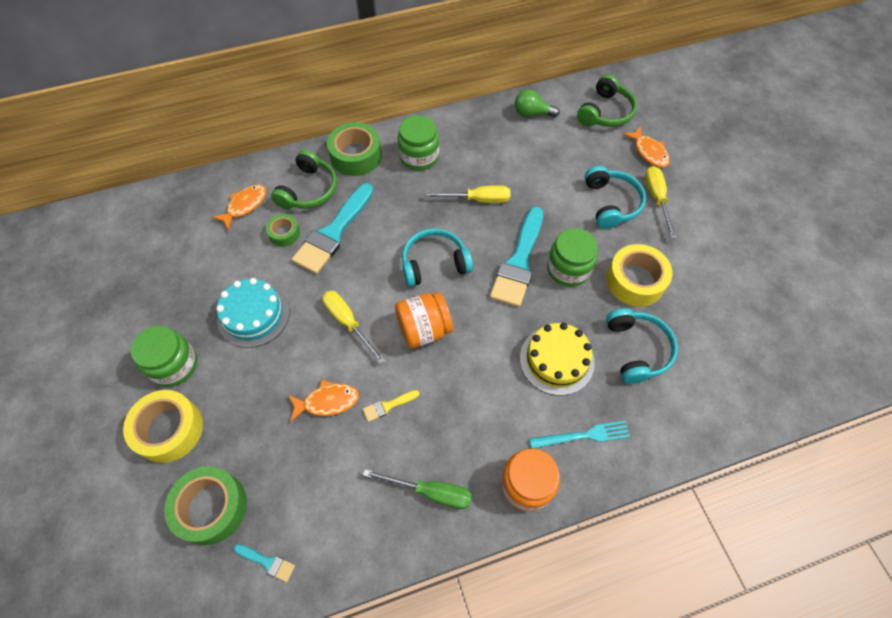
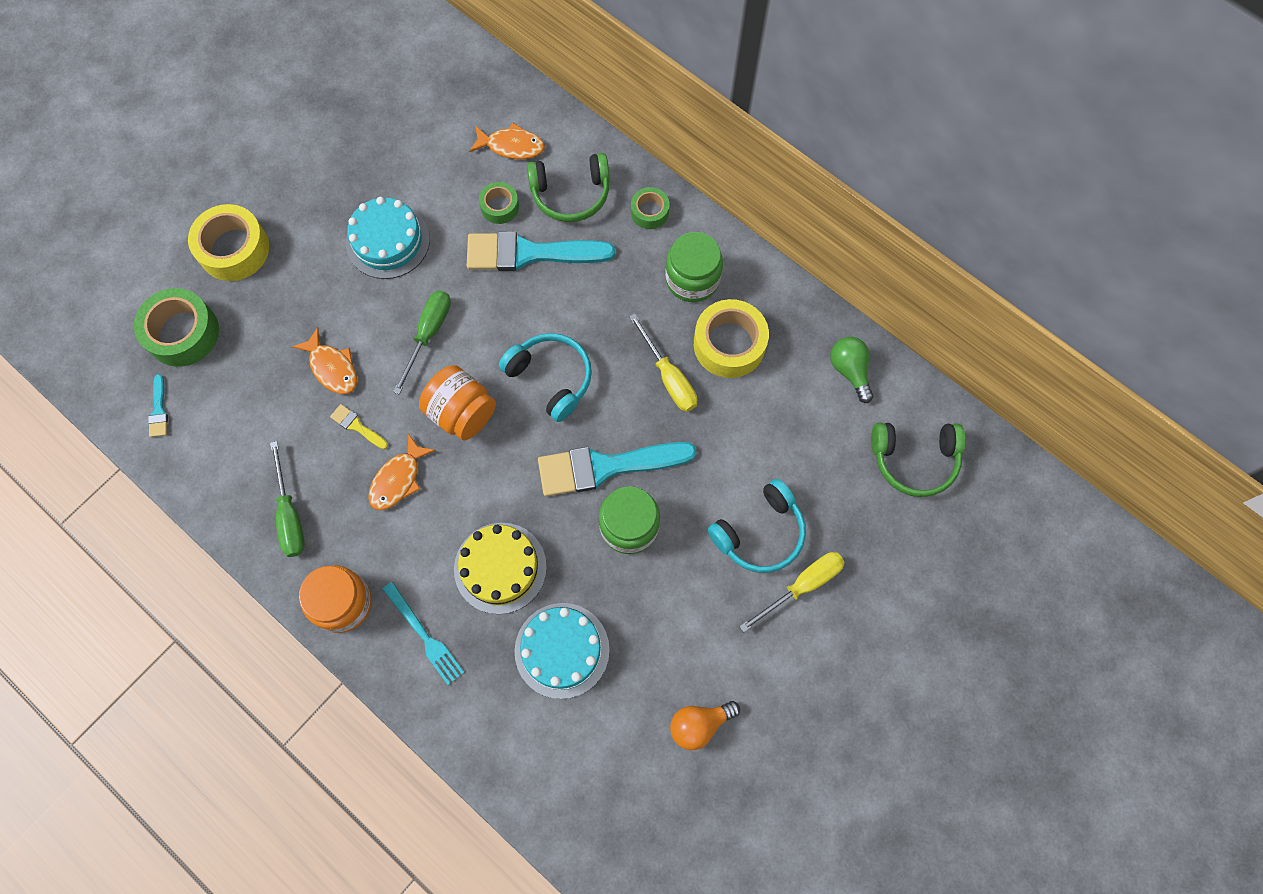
camera: 60 degrees right, 10 degrees up
(174, 365) = (297, 208): green jar -> none
(348, 322) = (428, 334): yellow screwdriver -> green screwdriver
(356, 156) = (649, 212): green tape -> green tape, size x0.56
(635, 281) = (657, 610): yellow tape -> yellow tape (729, 344)
(637, 349) = (562, 650): turquoise headphones -> turquoise cake
(649, 152) = (878, 545): orange fish -> orange fish (398, 479)
(724, 294) = (699, 724): none -> orange light bulb

